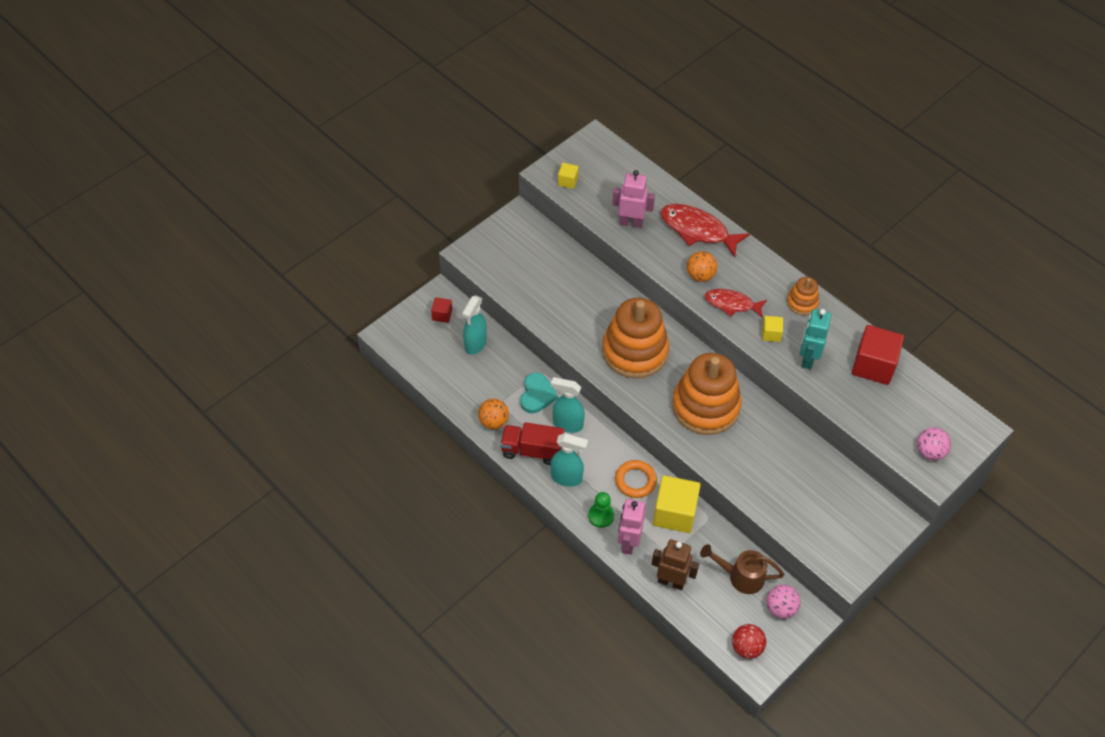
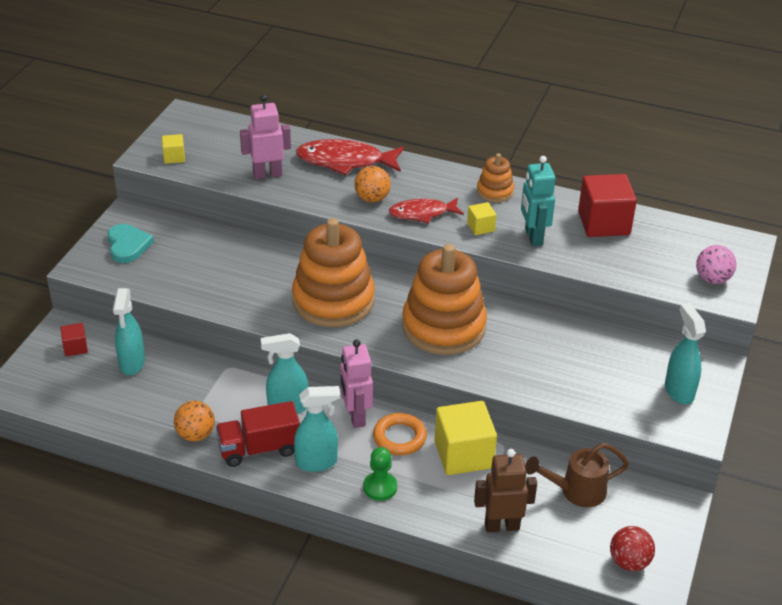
camera: 25 degrees left, 15 degrees down
(537, 395) = (235, 390): turquoise heart -> turquoise heart (128, 245)
(628, 542) = (428, 503): pink robot -> pink robot (355, 416)
(780, 608) = (639, 506): pink ball -> none
(854, 533) = (678, 391): none -> turquoise spray bottle

